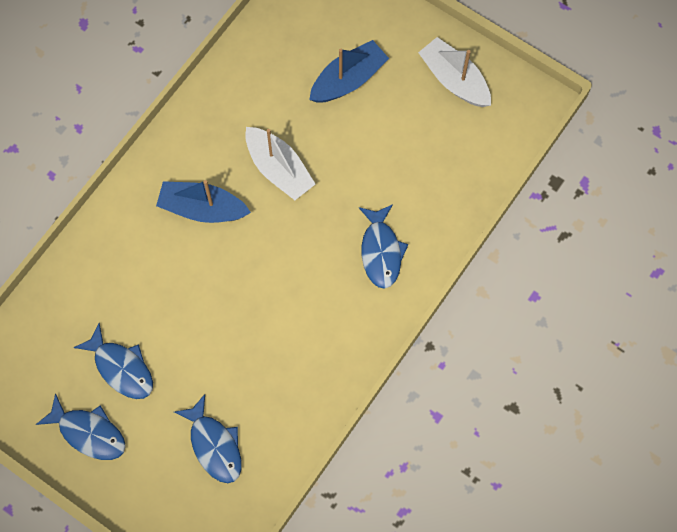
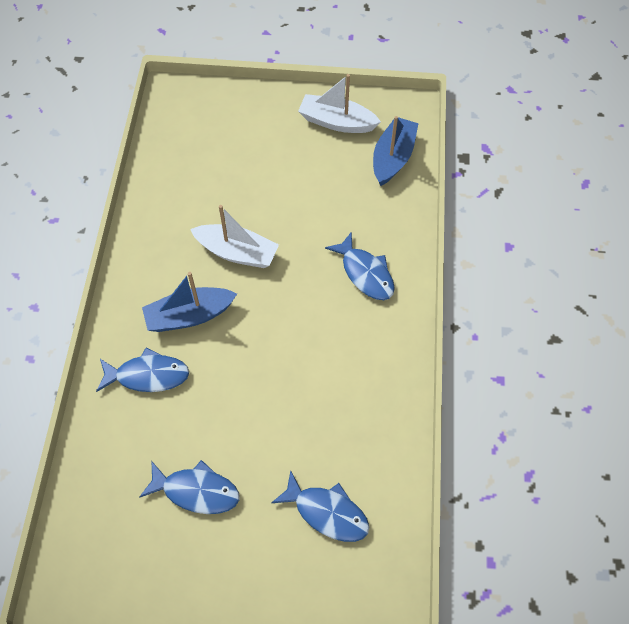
camera: 30 degrees left, 10 degrees down
(89, 432) = (200, 569): blue fish -> blue fish (148, 375)
(348, 80) = (252, 160): blue boat -> blue boat (393, 158)

